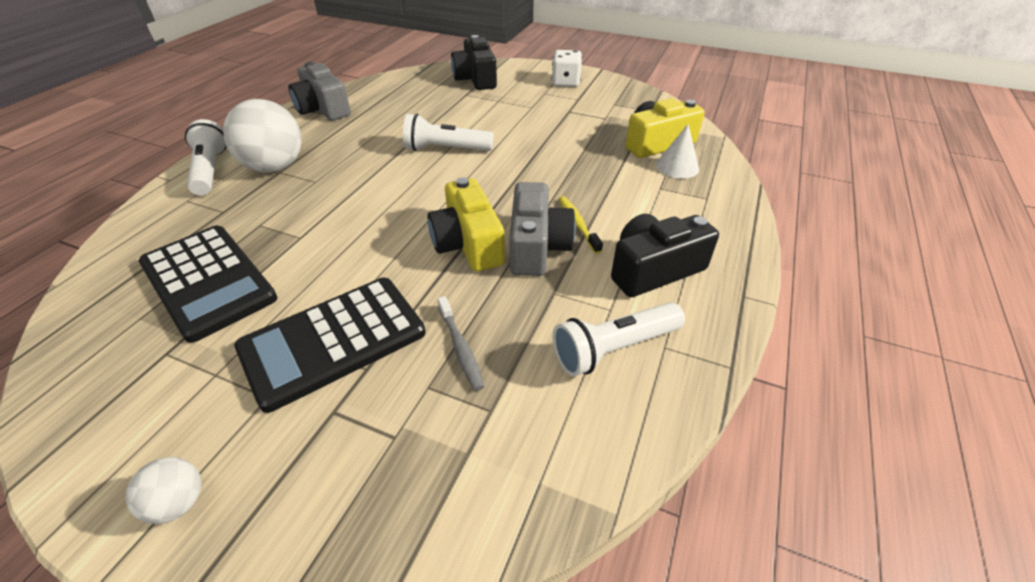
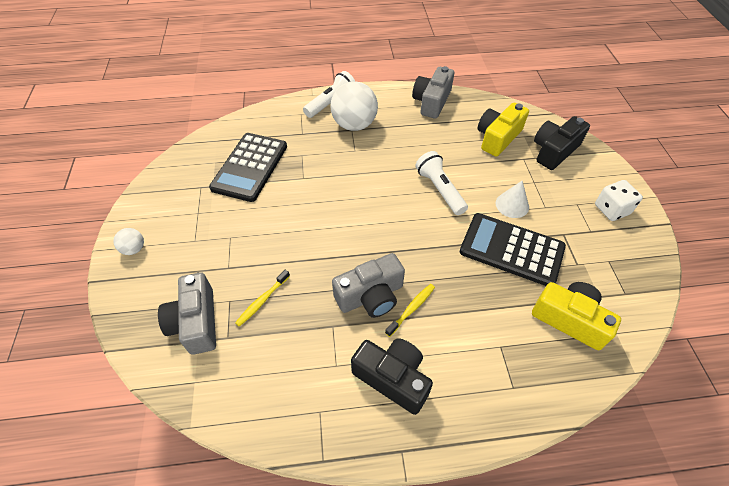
camera: 60 degrees right, 10 degrees up
(333, 341) = (238, 242): black calculator -> black calculator (511, 249)
(430, 444) = (196, 322): none -> grey camera
(460, 347) = (262, 300): grey toothbrush -> yellow toothbrush
(468, 243) = (349, 257): yellow camera -> yellow camera (497, 138)
(614, 349) = (302, 381): white flashlight -> none
(677, 167) = (544, 349): white cone -> white cone (512, 205)

